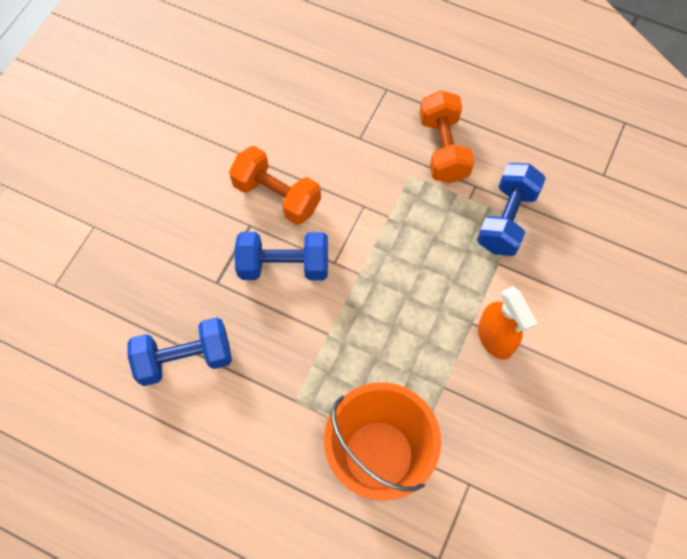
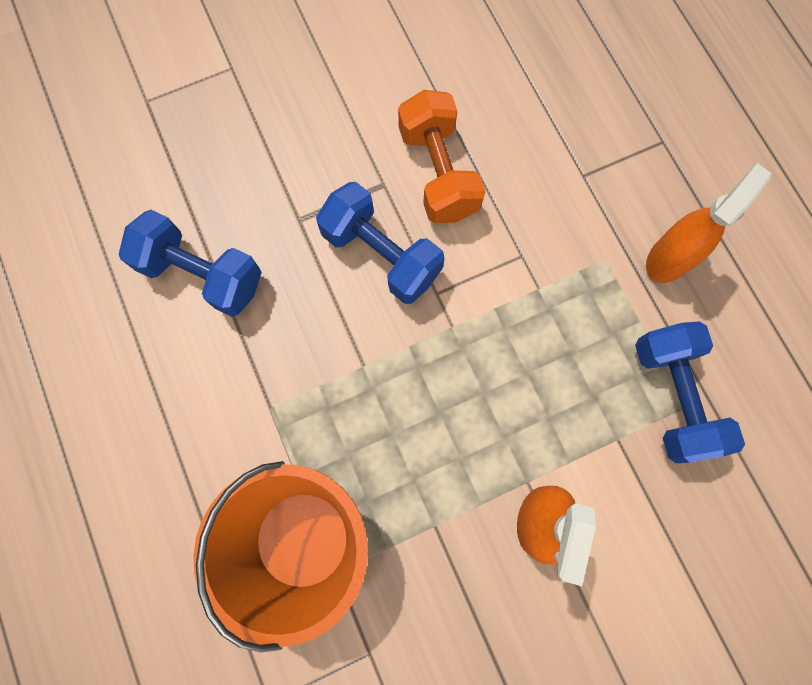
camera: 40 degrees right, 10 degrees up
(443, 148) = (669, 258): orange dumbbell -> orange spray bottle
(506, 219) = (672, 396): blue dumbbell -> blue dumbbell turned 75 degrees counterclockwise

